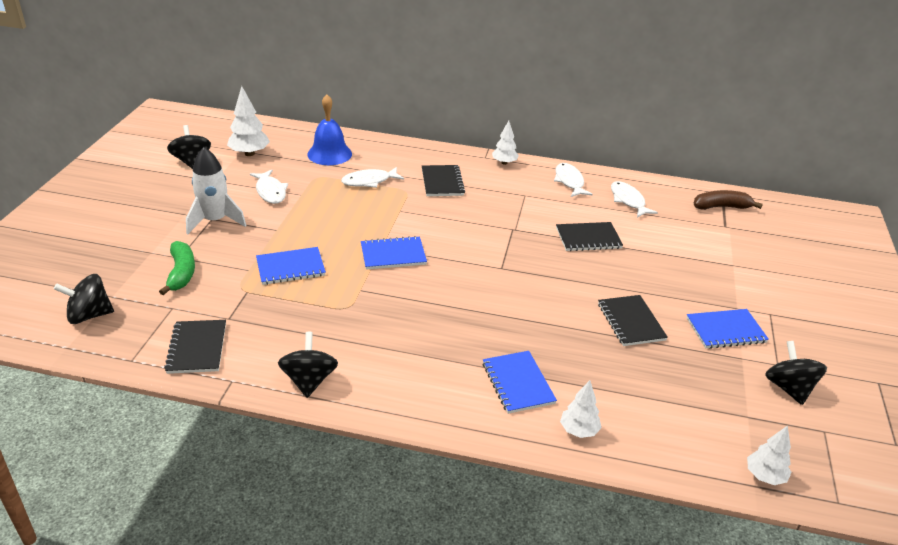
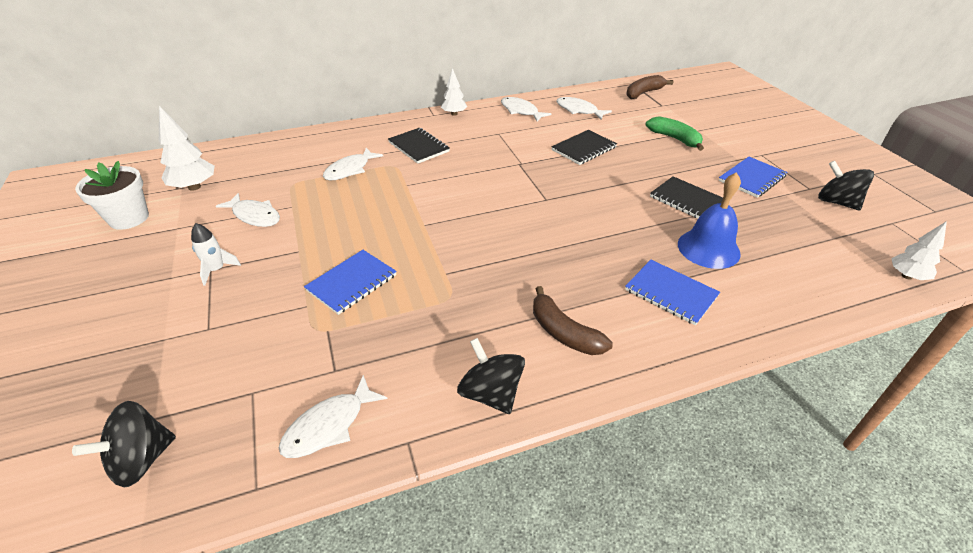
camera: 30 degrees left, 5 degrees up
(181, 273) = (227, 346): green banana -> green banana (675, 139)
(191, 161) = (129, 218): black spinning top -> white flower pot
(197, 348) = (329, 425): black notebook -> white fish
(215, 221) = (217, 270): white rocket -> white rocket, size x0.56
(329, 154) = (284, 159): blue bell -> blue bell (708, 248)
(393, 255) = (441, 227): blue notebook -> none
(401, 369) = (563, 332): none -> brown banana
(579, 430) = (759, 310): white tree -> none

